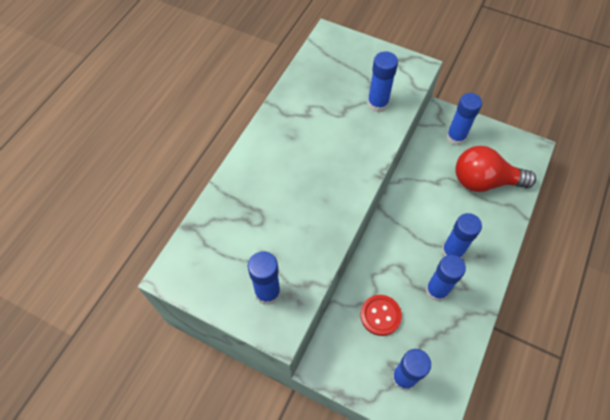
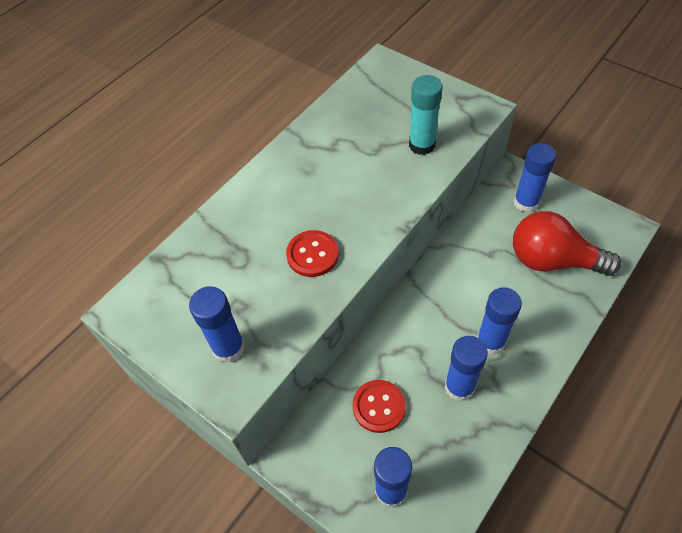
camera: 15 degrees right, 5 degrees down
(314, 206) = (312, 255): none -> red button
(377, 104) = (422, 145): blue glue stick -> turquoise glue stick

